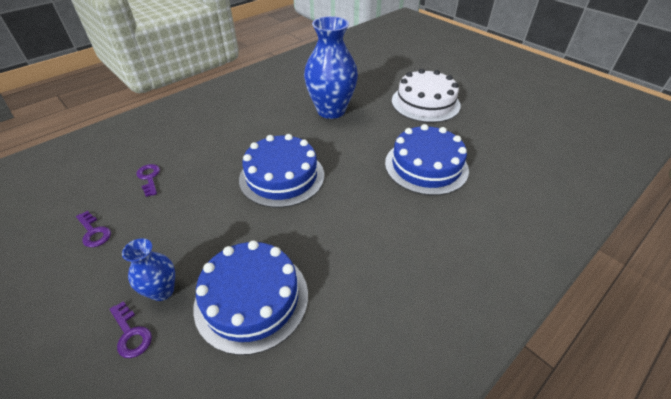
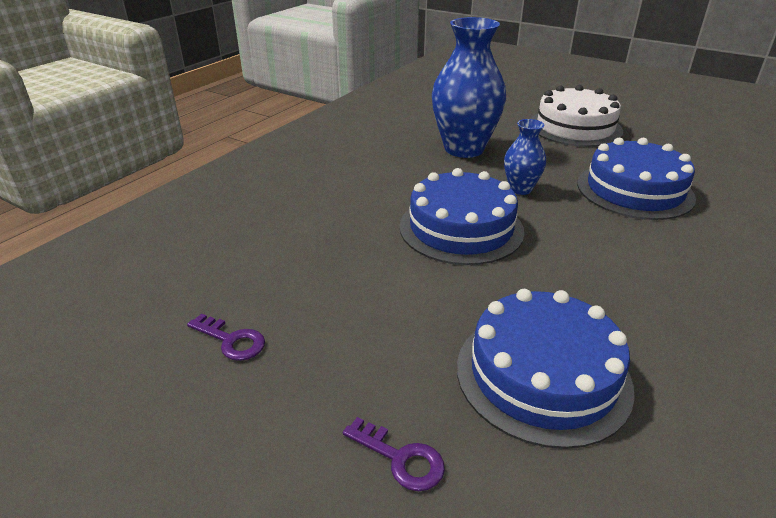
camera: 15 degrees left, 10 degrees down
(149, 178) = (267, 259): purple key -> none
(162, 291) = (404, 393): blue vase -> blue vase (520, 189)

